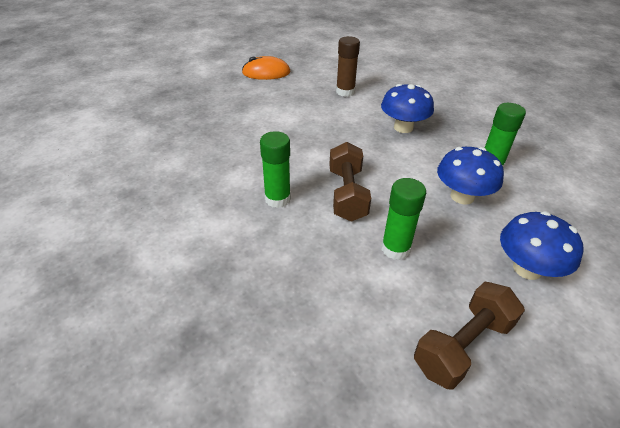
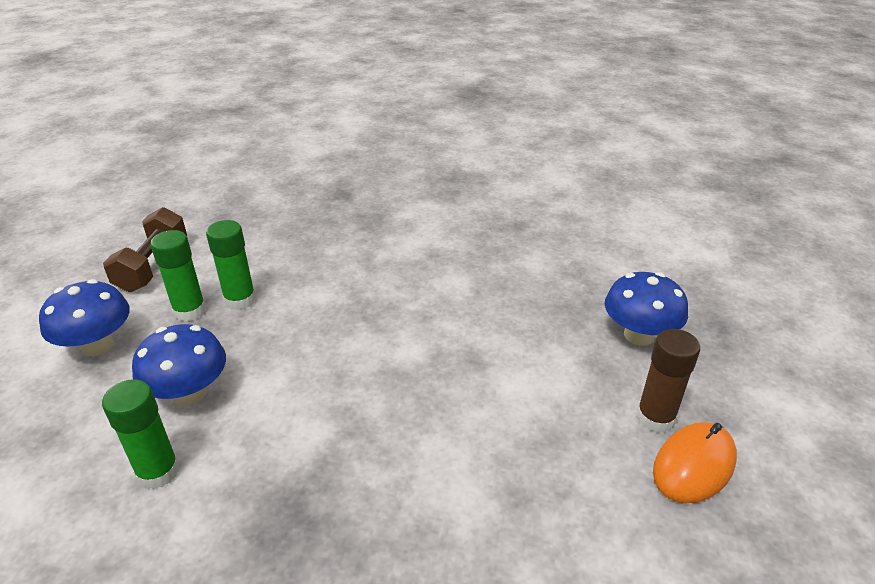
camera: 140 degrees right, 5 degrees down
(277, 199) = (390, 284): green glue stick -> green glue stick (189, 311)
(345, 92) = (510, 509): brown glue stick -> brown glue stick (655, 418)
(347, 194) = (327, 323): brown dumbbell -> none
(403, 127) = (336, 475): blue mushroom -> blue mushroom (639, 335)

